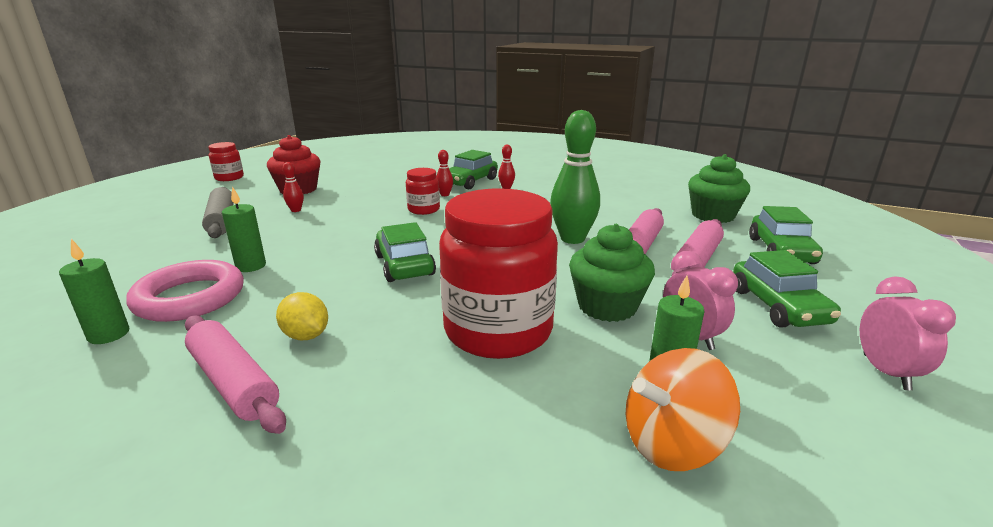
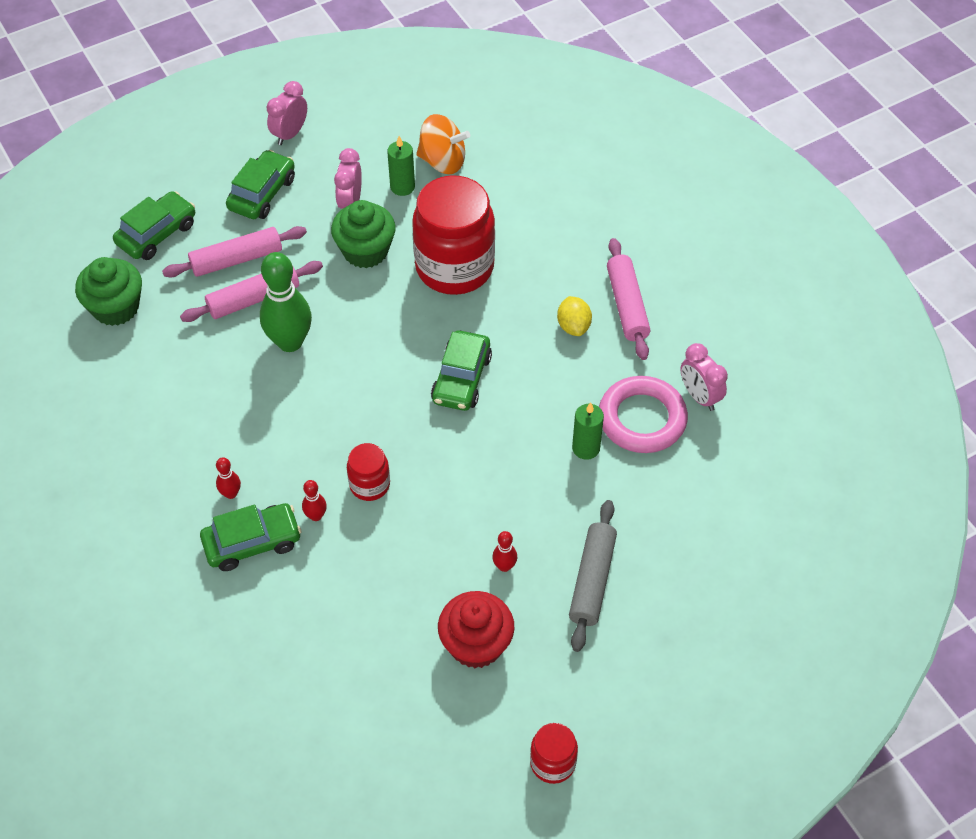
camera: 145 degrees left, 30 degrees up
(109, 334) = (699, 396): green candle -> pink clock

